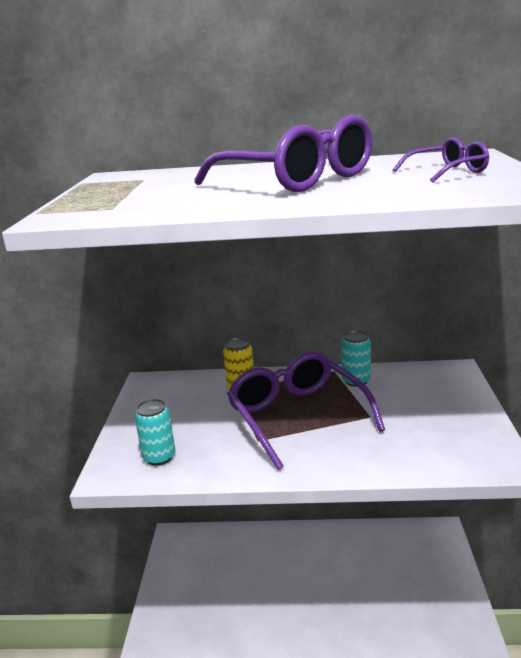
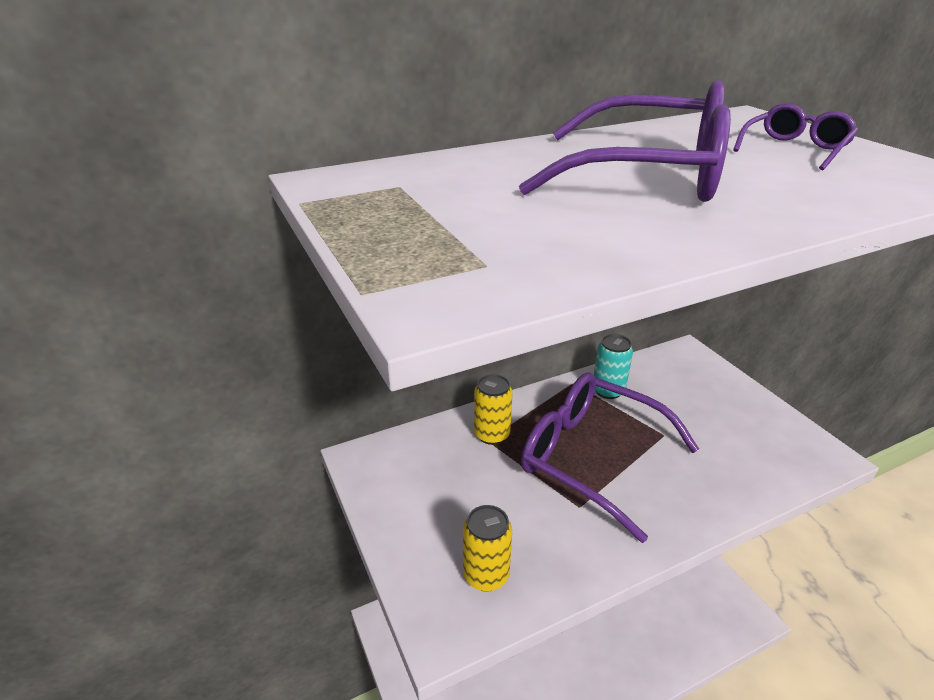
camera: 30 degrees left, 10 degrees up
(159, 457) = (486, 575): turquoise can -> yellow can

